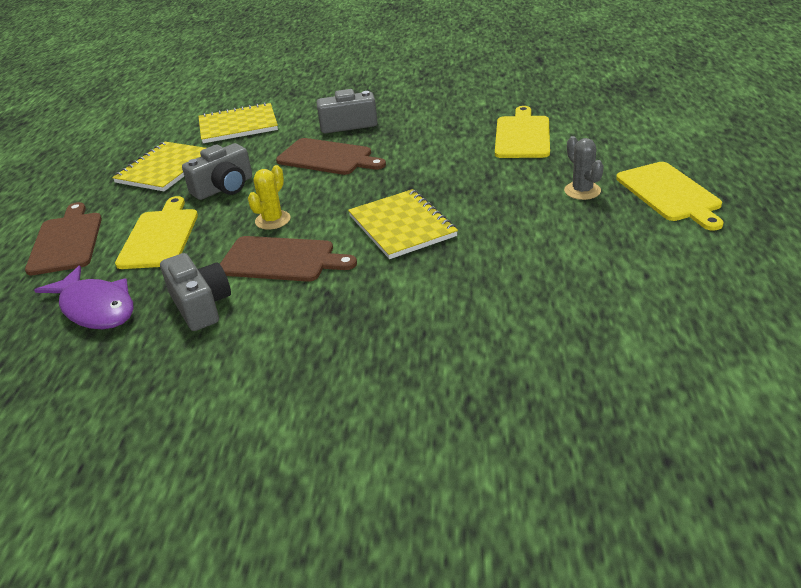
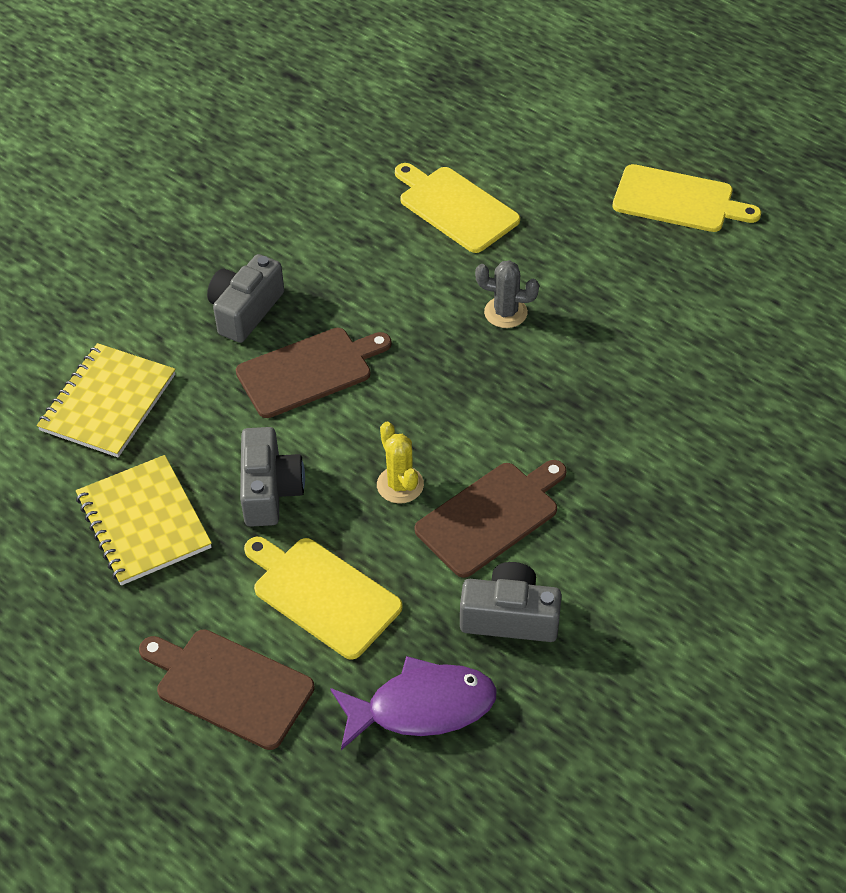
camera: 55 degrees left, 15 degrees up
(402, 226) = (529, 397): yellow notebook -> none
(582, 191) = (610, 244): grey cactus -> grey cactus (505, 312)

